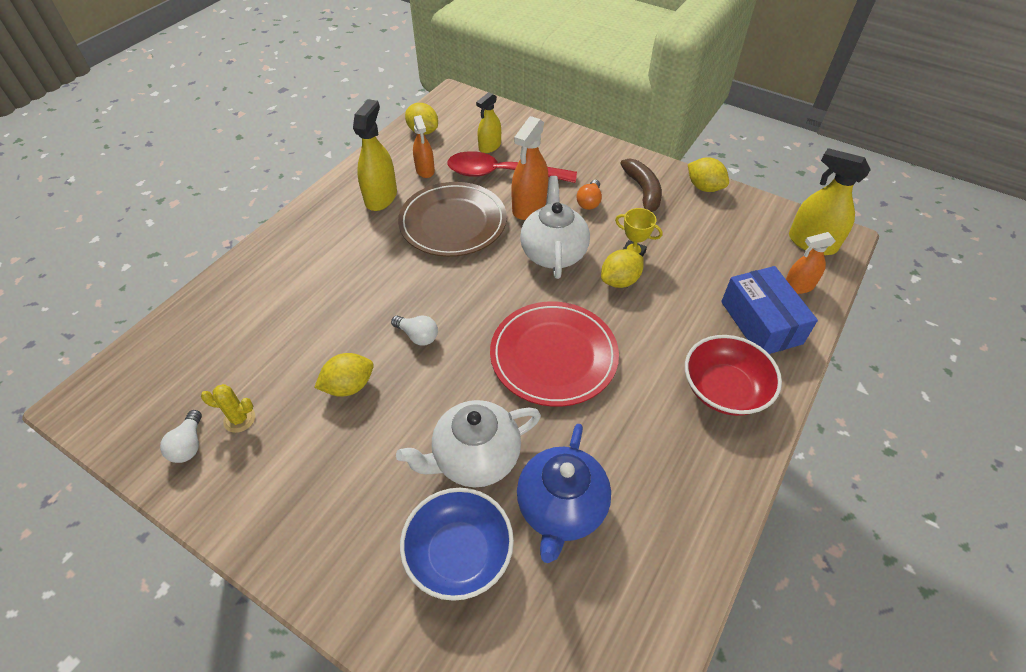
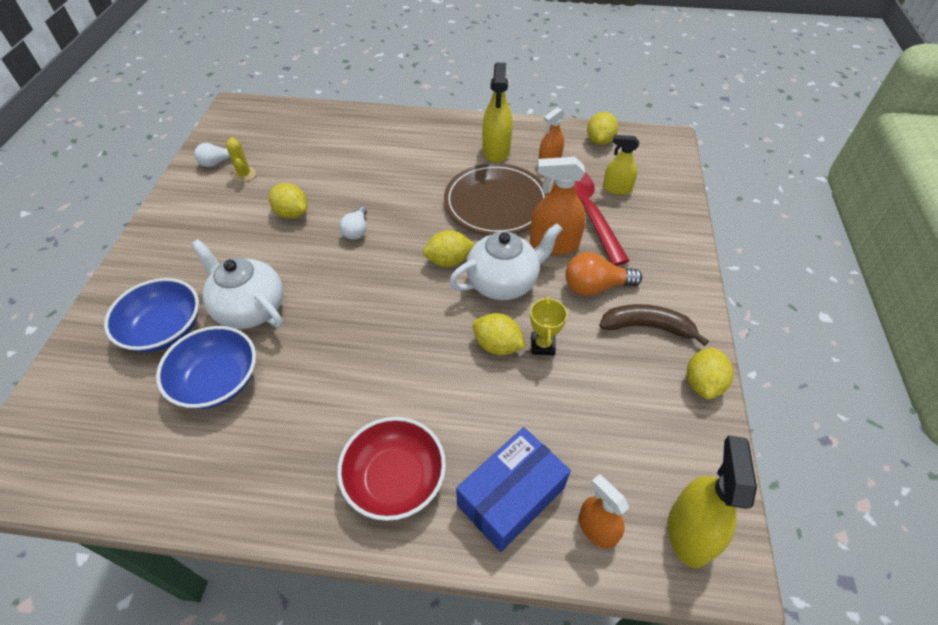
camera: 65 degrees right, 0 degrees up
(381, 197) = (496, 150): yellow spray bottle -> yellow spray bottle turned 105 degrees clockwise
(505, 279) = (448, 261): none -> yellow lemon
(553, 356) = (375, 324): red plate -> none
(561, 508) = (217, 381): blue teapot -> blue bowl
(589, 202) = (595, 286): orange light bulb -> orange light bulb, size x1.53
(643, 192) = (647, 327): brown banana -> brown banana turned 135 degrees counterclockwise

